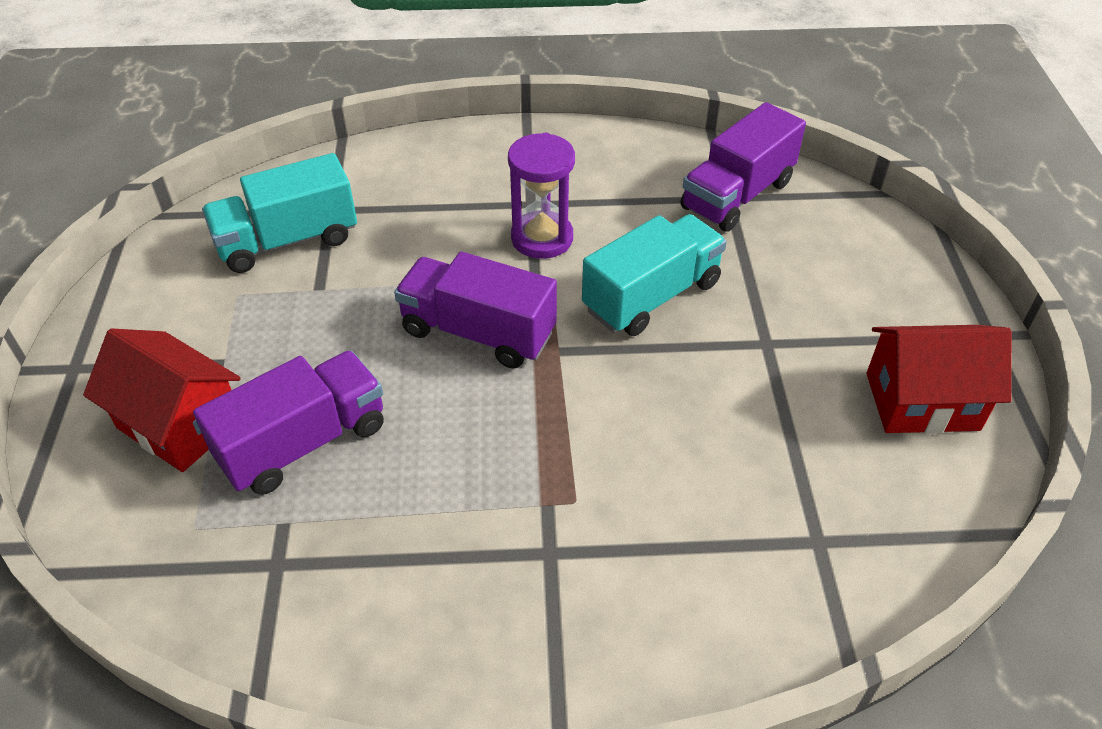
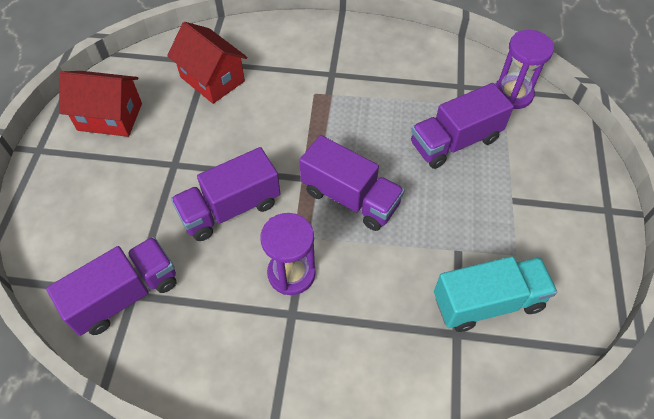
camera: 170 degrees left, 10 degrees up
(169, 559) = (512, 94): none -> purple hourglass
(179, 424) = (528, 162): red house -> red house (212, 79)
(651, 296) = (230, 208): turquoise truck -> purple truck

